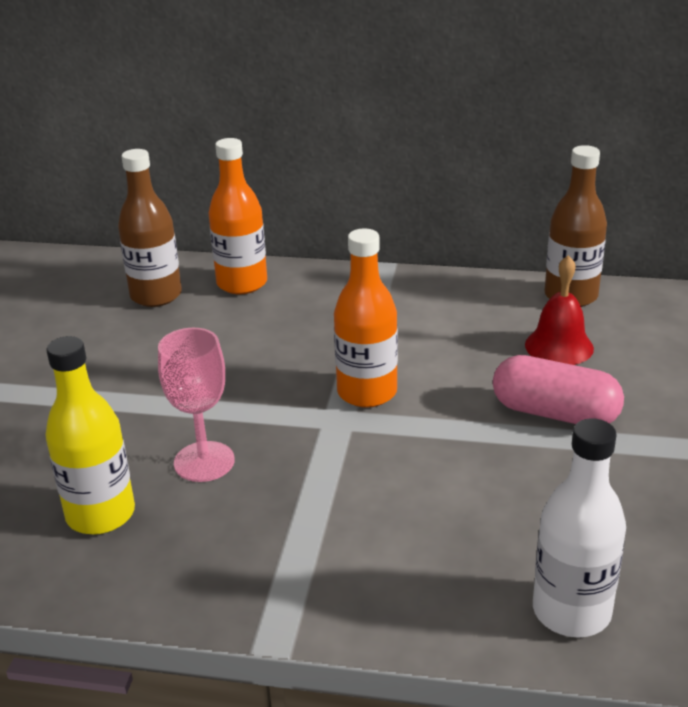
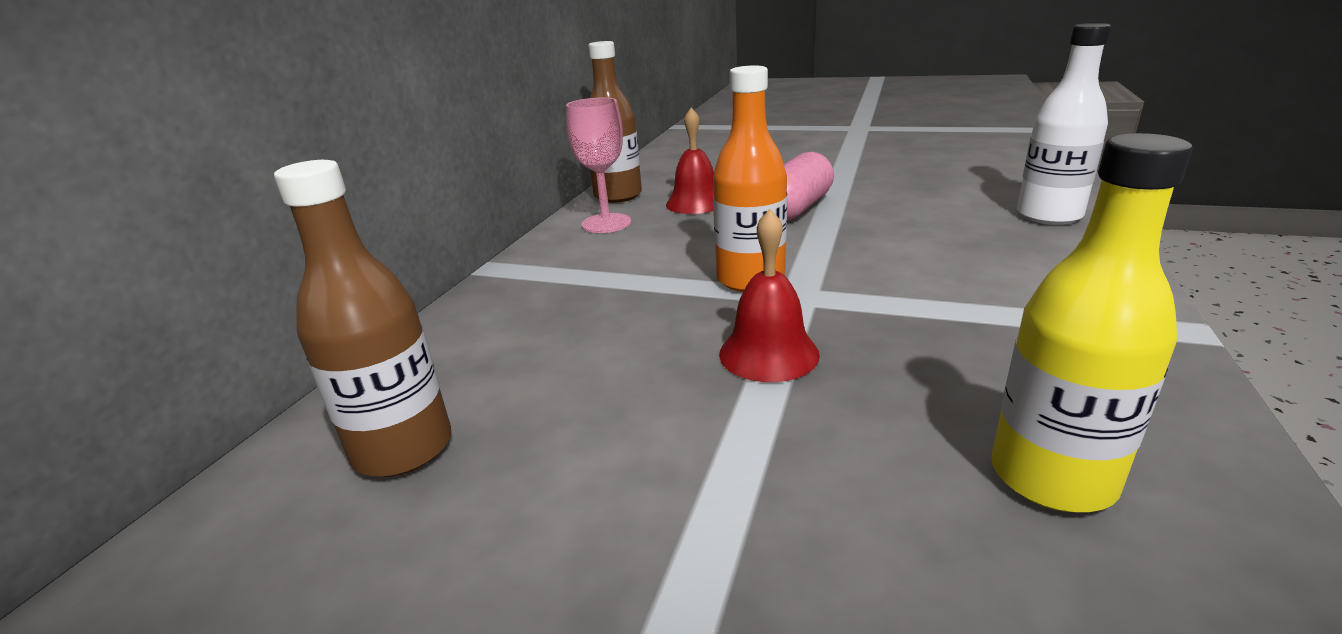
camera: 80 degrees left, 5 degrees down
(204, 462) = (895, 382): pink goblet -> pink goblet (606, 223)
(242, 283) = (442, 361): orange bottle -> none
(245, 407) = (768, 353): none -> red bell

